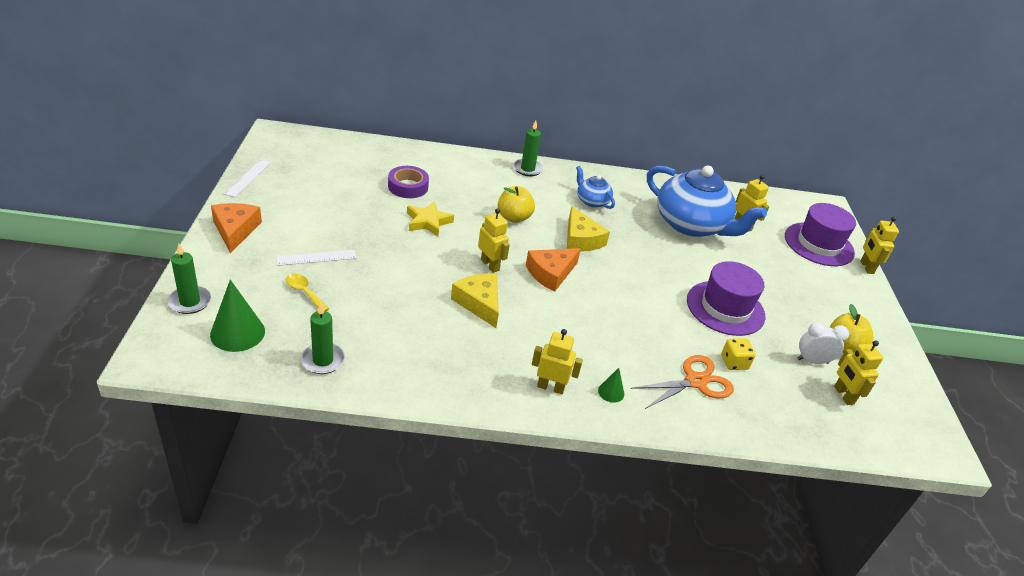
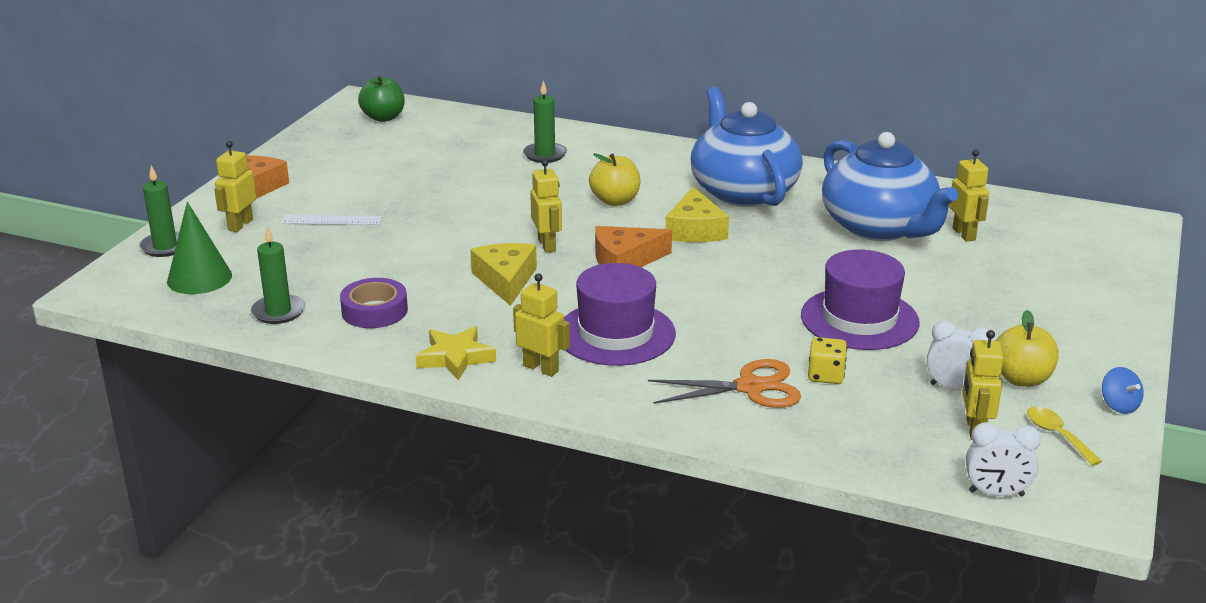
camera: 25 degrees right, 10 degrees down
(248, 178) = (299, 141): white ruler -> none
(303, 150) = (383, 117): none -> green apple
(304, 292) = (297, 250): yellow spoon -> yellow spoon (1057, 435)
(408, 186) = (493, 161): purple tape -> purple tape (374, 311)
(428, 222) = (495, 197): yellow star -> yellow star (455, 358)
(527, 169) = (672, 152): green candle -> green candle (545, 155)
(592, 201) = (743, 191): blue teapot -> blue teapot, size x2.13
(611, 392) = (619, 383): green cone -> none
(819, 244) = (1080, 265): purple hat -> purple hat (616, 334)
(866, 267) = (1144, 297): yellow robot -> yellow robot (240, 225)
(886, 450) = (996, 493): none -> white clock
(905, 360) = (1119, 405): none -> blue spinning top

